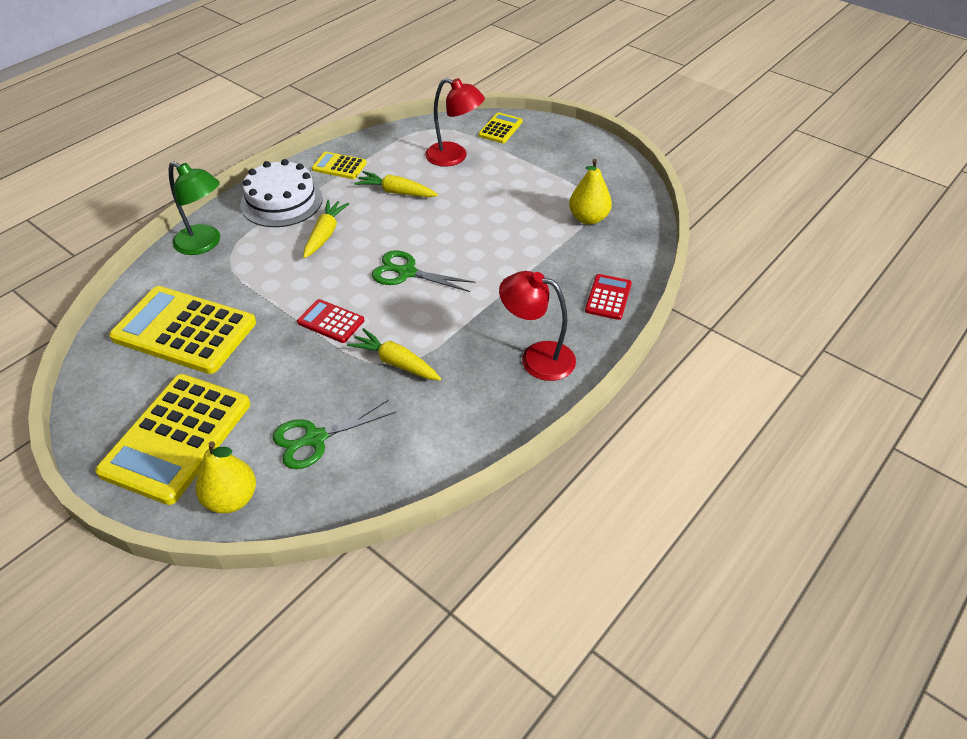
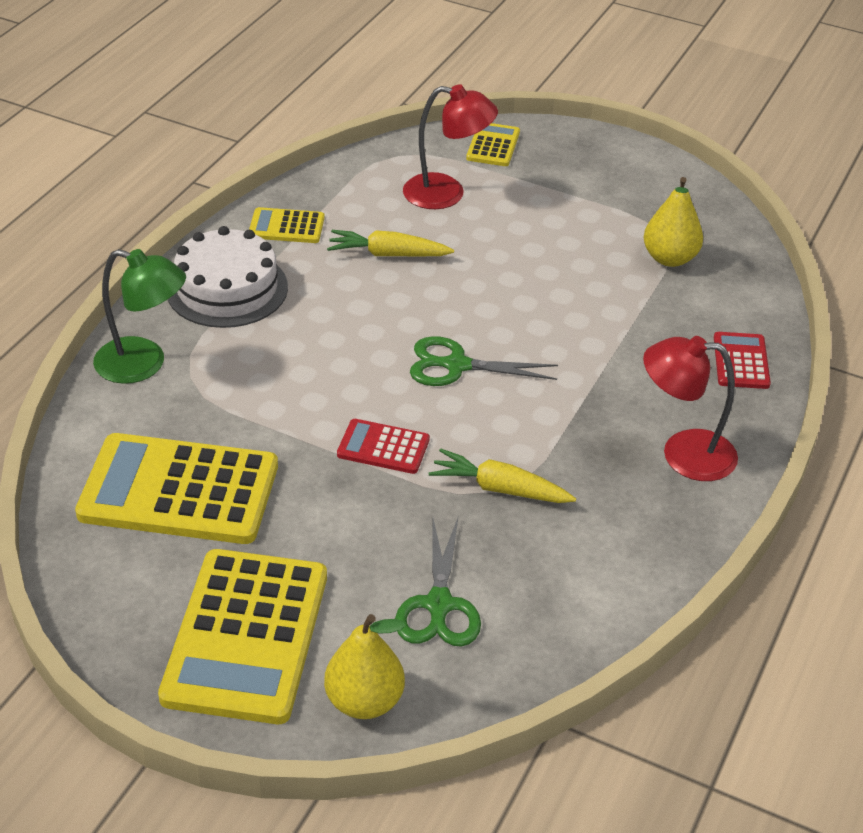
camera: 15 degrees left, 5 degrees down
(315, 438) = (439, 605): green scissors -> green scissors turned 45 degrees counterclockwise
(325, 234) = (315, 327): yellow carrot -> none

